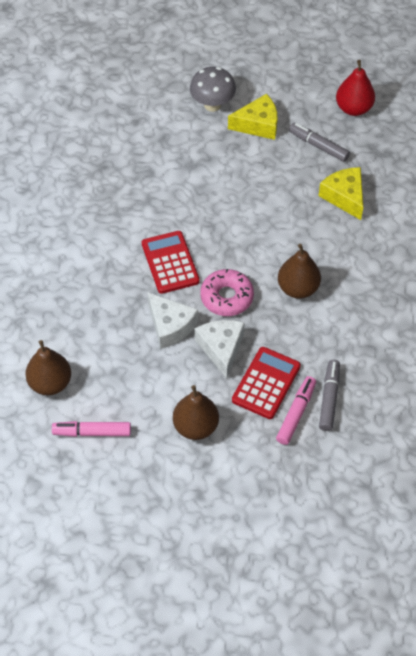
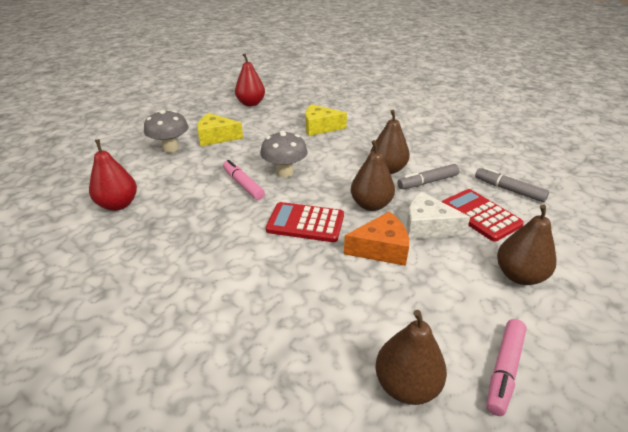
camera: 60 degrees left, 20 degrees down
(111, 130) = (118, 204): none -> red pear
(170, 326) = (381, 248): white cheese -> orange cheese
(226, 297) = (371, 205): pink donut -> brown pear
(234, 211) = (284, 172): none -> grey mushroom
(258, 124) = (216, 137): yellow cheese -> yellow cheese turned 105 degrees counterclockwise
(296, 413) = (520, 210): pink marker -> pink marker (243, 184)
(318, 146) = (265, 123): grey marker -> grey marker (427, 182)

